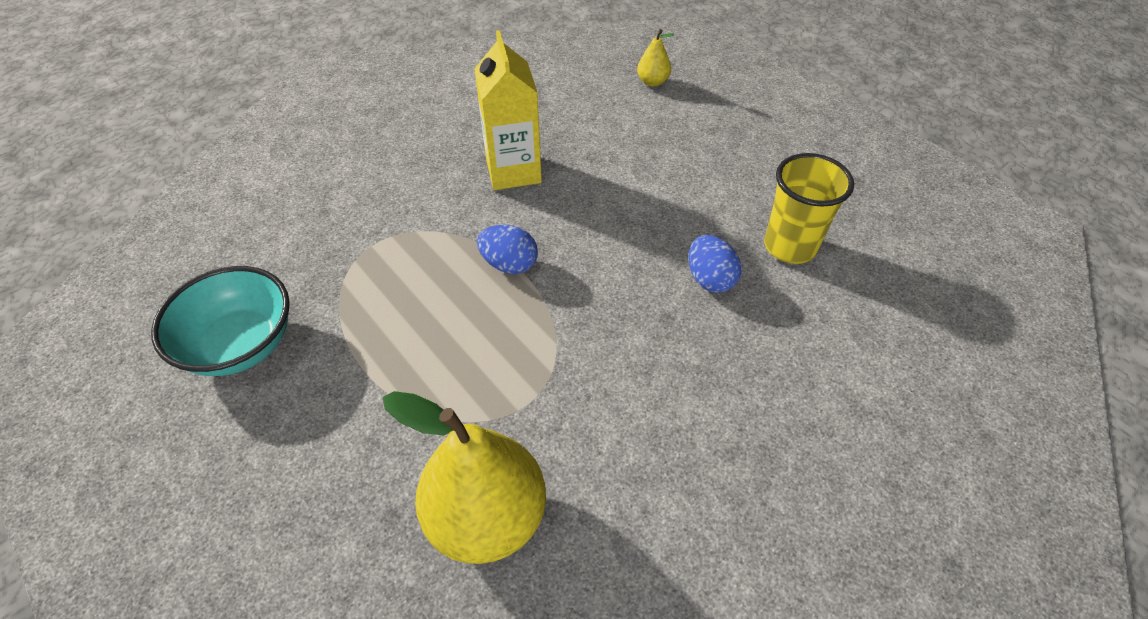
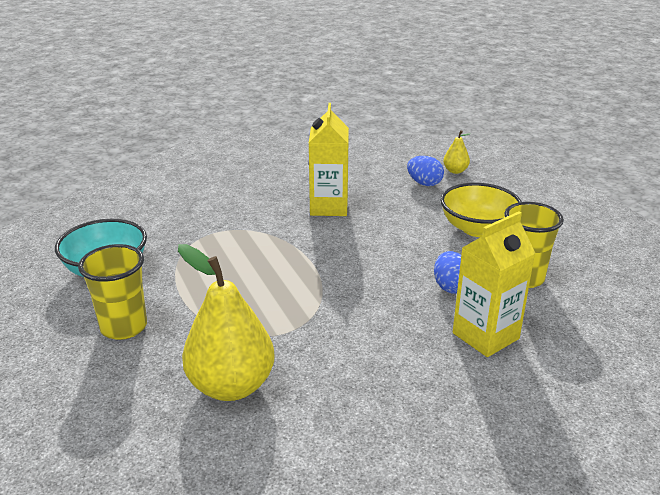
camera: 15 degrees right, 20 degrees down
(301, 446) = (124, 327): none -> yellow cup
(509, 264) = (304, 256): blue egg -> blue egg (424, 183)
(710, 175) = (477, 229): none -> yellow bowl
(777, 352) = (485, 336): none -> yellow carton

